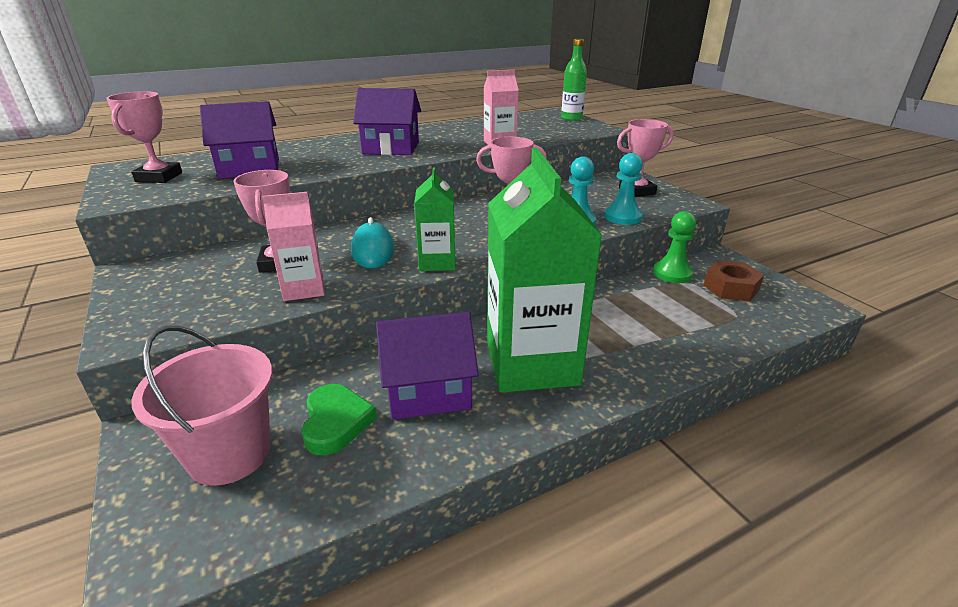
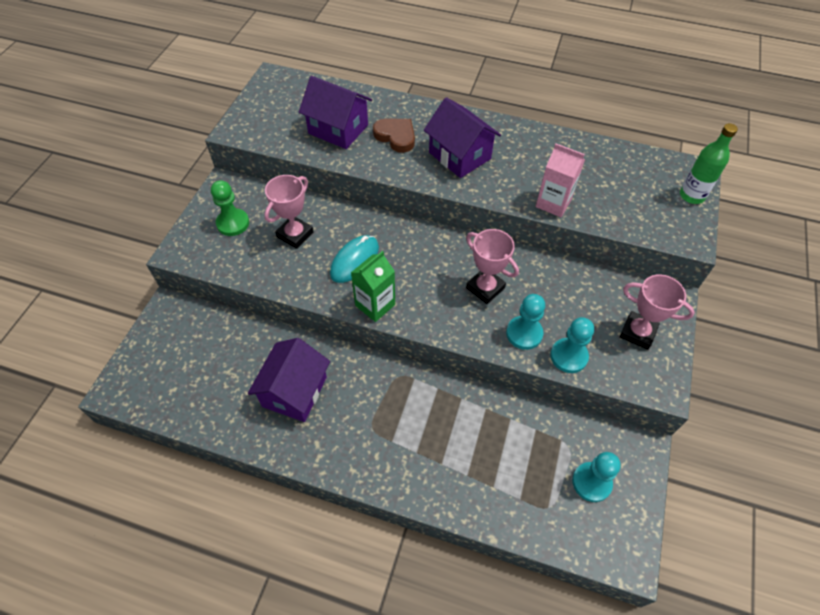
camera: 45 degrees right, 25 degrees up
(159, 177) = (280, 108): pink trophy -> none
(229, 454) = (183, 354): pink bucket -> none
(304, 289) = (282, 273): pink carton -> none
(317, 156) = (396, 137): none -> brown heart
(336, 422) = (237, 374): green heart -> none
(428, 391) = (294, 391): purple house -> purple house turned 75 degrees clockwise
(531, 363) = (366, 421): green carton -> none
(672, 273) = (570, 430): green pawn -> green pawn (233, 223)
(731, 288) = (591, 482): brown nut -> turquoise pawn

